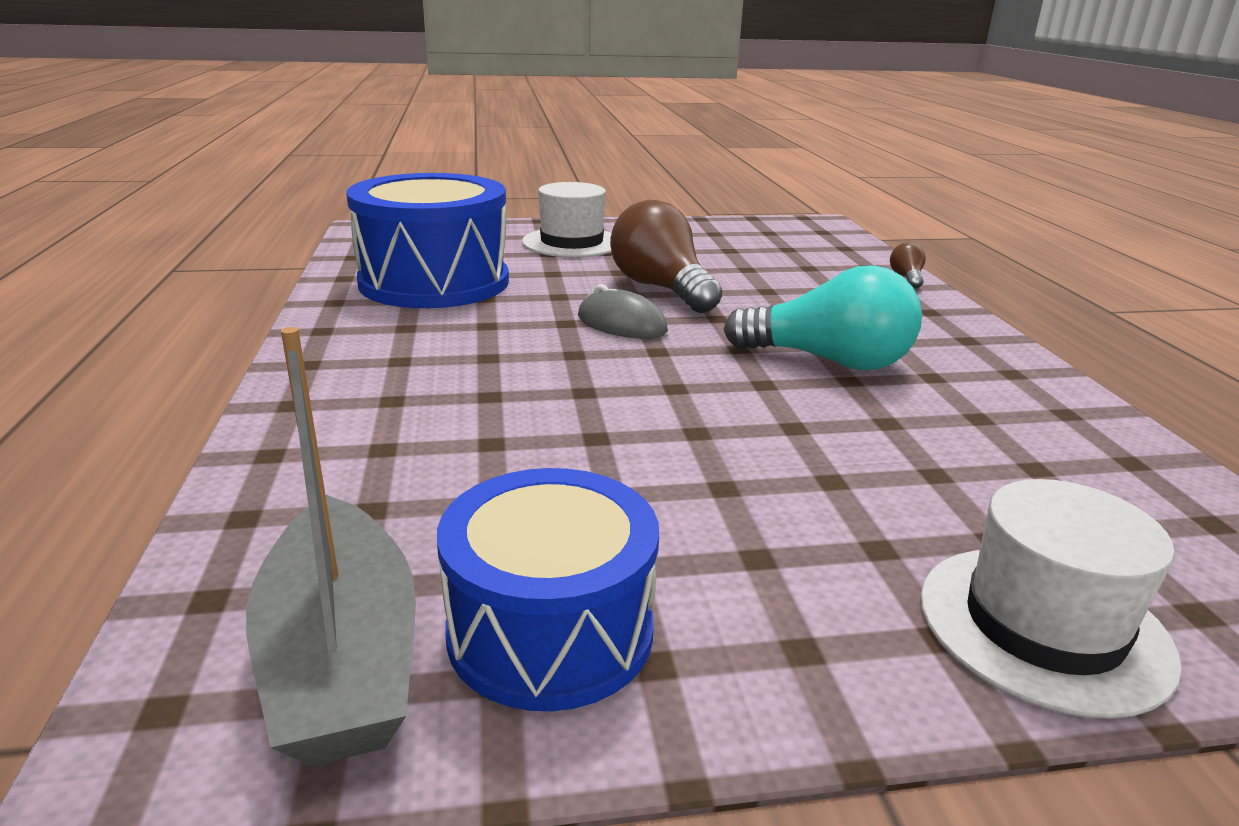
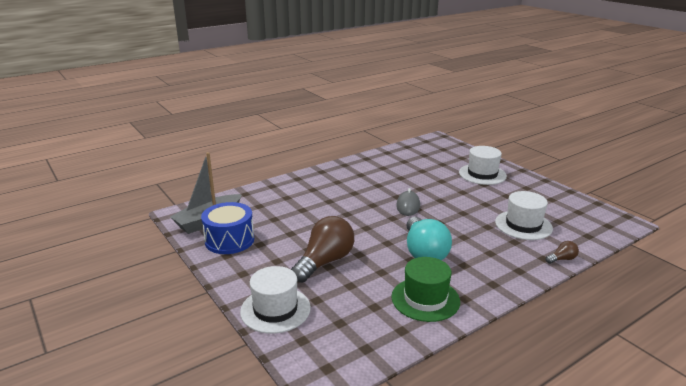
camera: 65 degrees right, 0 degrees up
(434, 282) = (402, 165): blue drum -> none
(661, 289) = (455, 204): brown light bulb -> brown light bulb (325, 262)
(783, 269) = (523, 225): none -> white hat
(1012, 407) = (425, 299): none -> green hat

